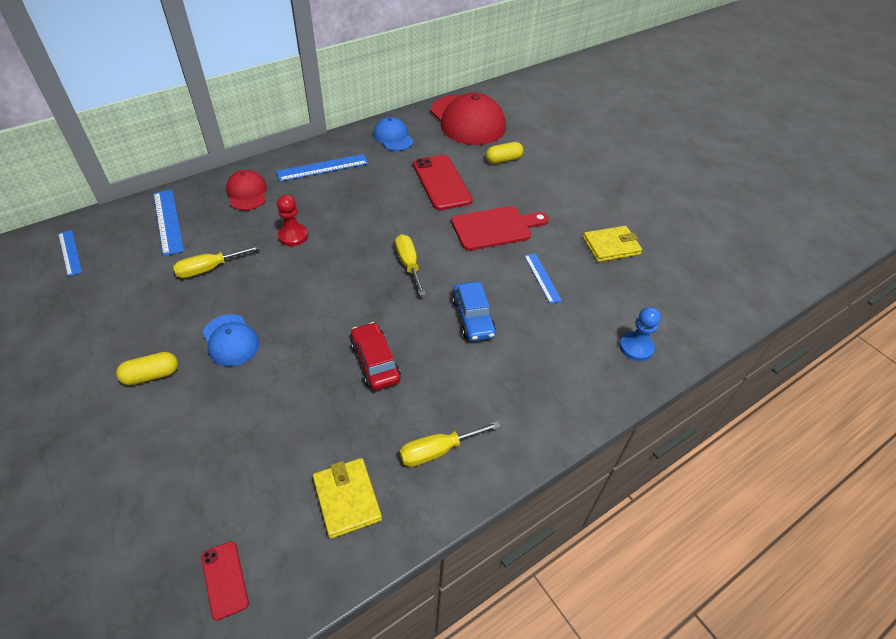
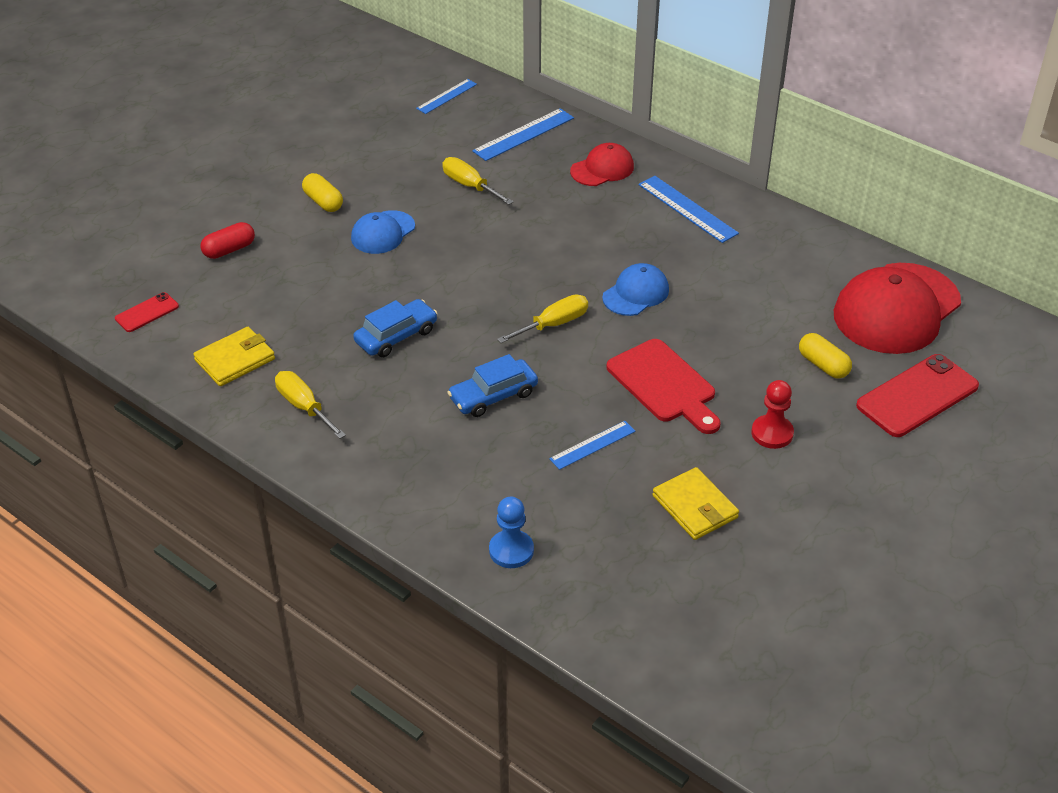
camera: 75 degrees right, 5 degrees down
(169, 473) = (229, 250): none -> red capsule
(293, 236) = (551, 224): red pawn -> red pawn (772, 433)
(375, 362) = (396, 336): red car -> blue car
(393, 137) = (797, 249): blue cap -> blue cap (636, 293)
(441, 182) = (727, 316): red phone -> red phone (917, 396)

